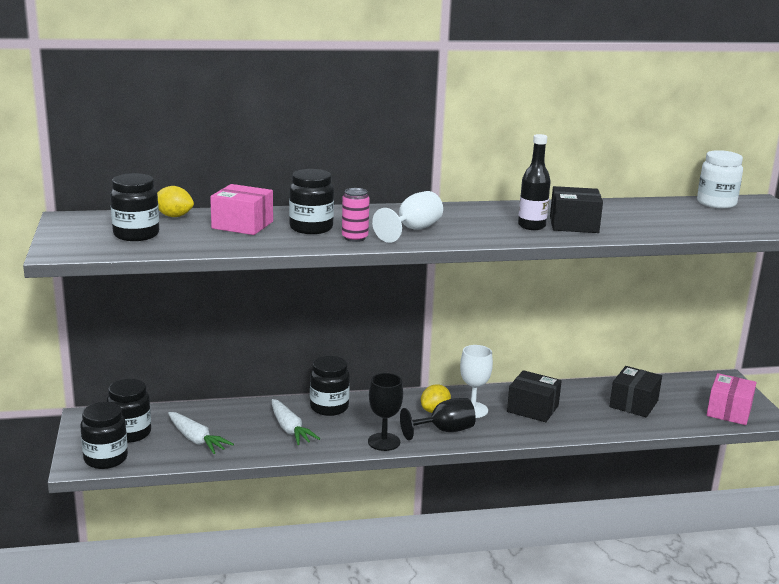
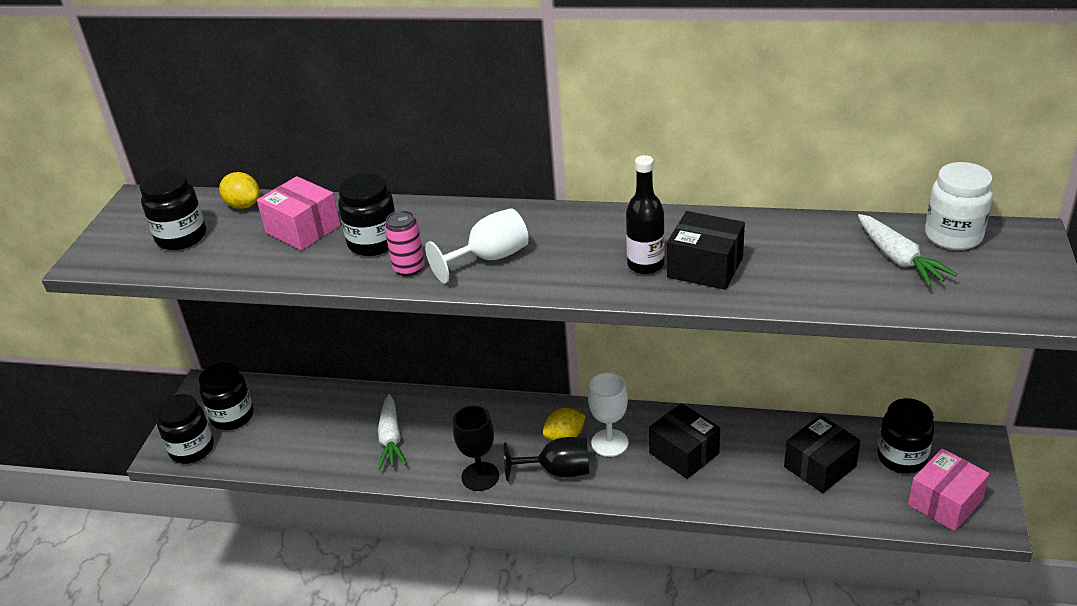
camera: 25 degrees right, 15 degrees up
(196, 440) = (290, 437): white carrot -> white carrot (898, 259)
(329, 407) = (450, 412): black jar -> black jar (901, 458)

